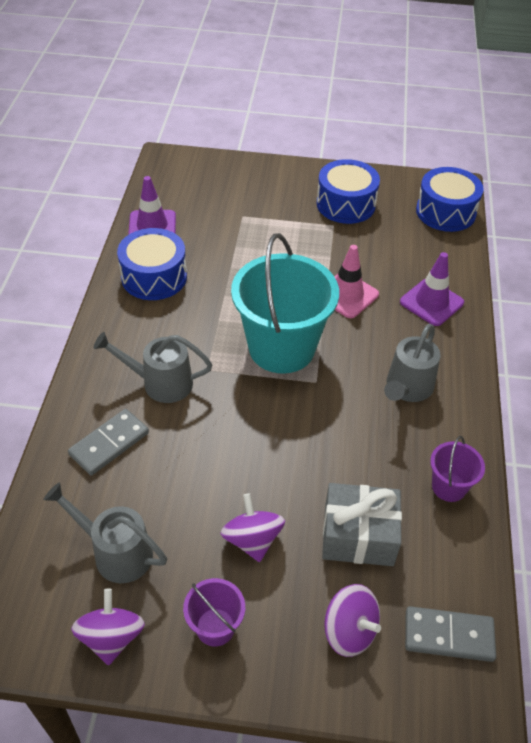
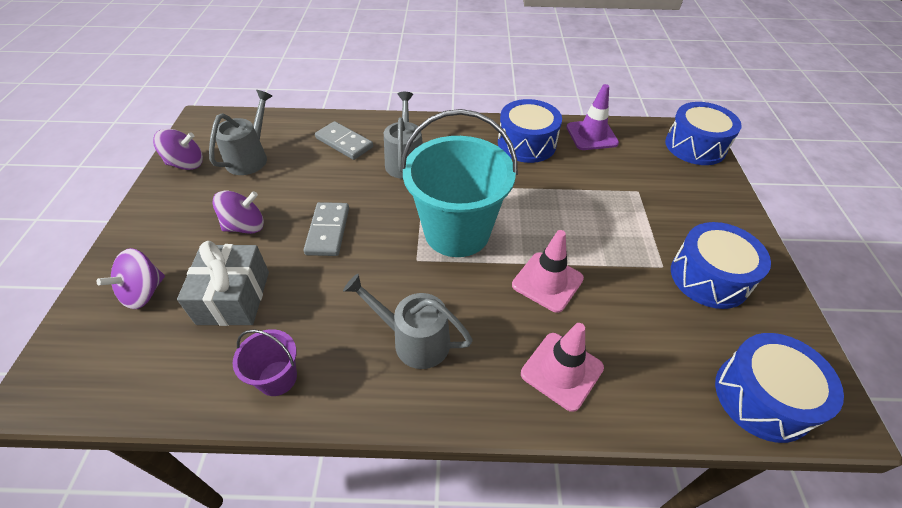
camera: 85 degrees right, 0 degrees up
(187, 165) = (695, 146): none -> blue drum
(215, 627) = (176, 212): purple bucket -> none
(431, 302) = (561, 371): purple traffic cone -> pink traffic cone
(448, 635) = (111, 370): grey domino -> grey domino (328, 231)

